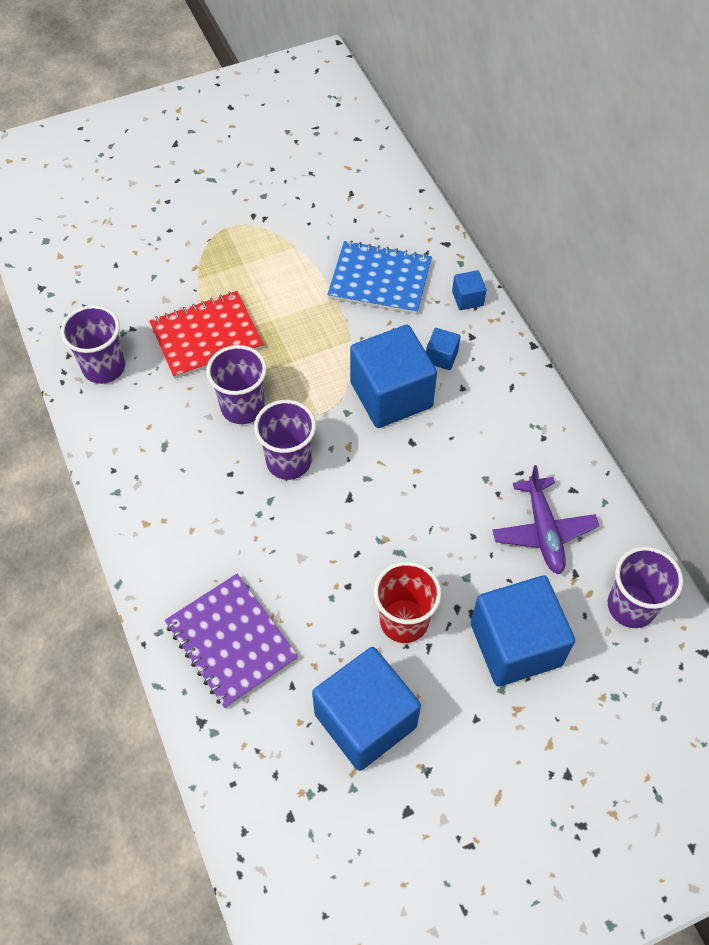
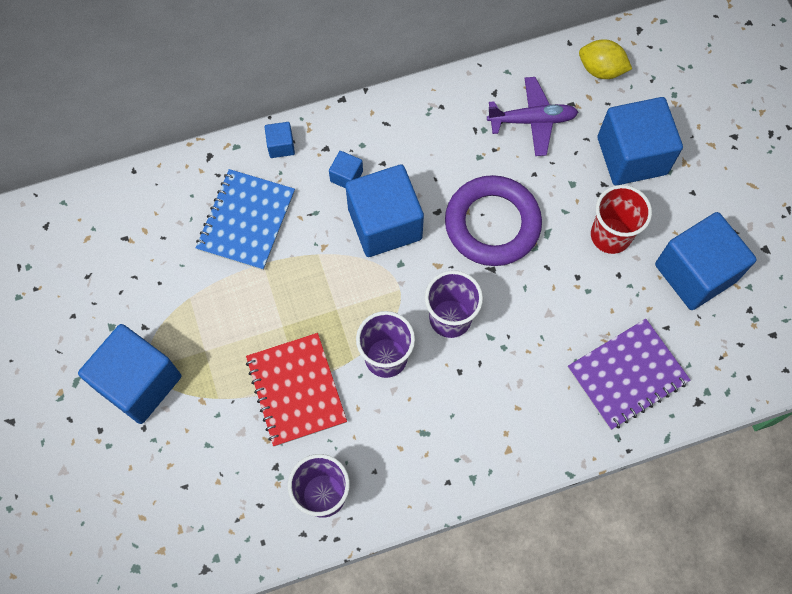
camera: 85 degrees left, 10 degrees up
(211, 221) = (139, 382): none -> blue cube
(403, 495) = (492, 224): none -> purple ring
(631, 606) = (601, 70): purple cup -> yellow lemon

